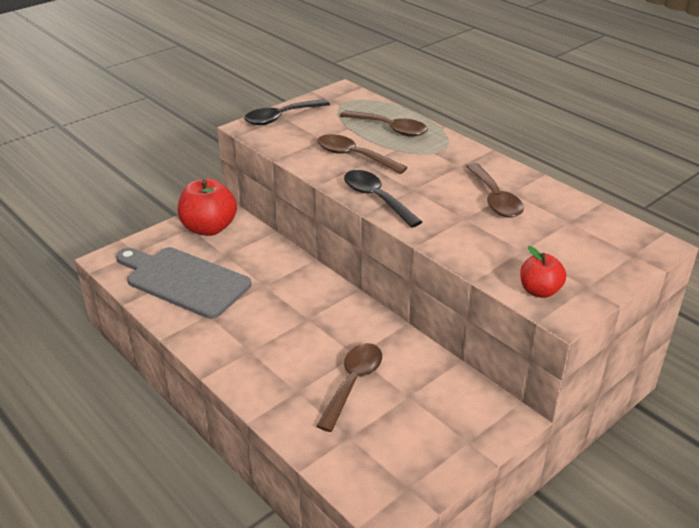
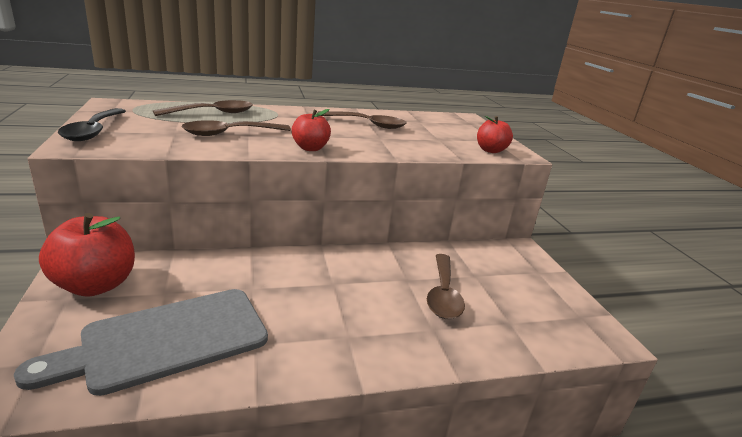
camera: 65 degrees left, 10 degrees down
(353, 383) = (443, 294): brown spoon -> brown spoon turned 135 degrees counterclockwise
(376, 198) = (310, 148): black spoon -> red apple

